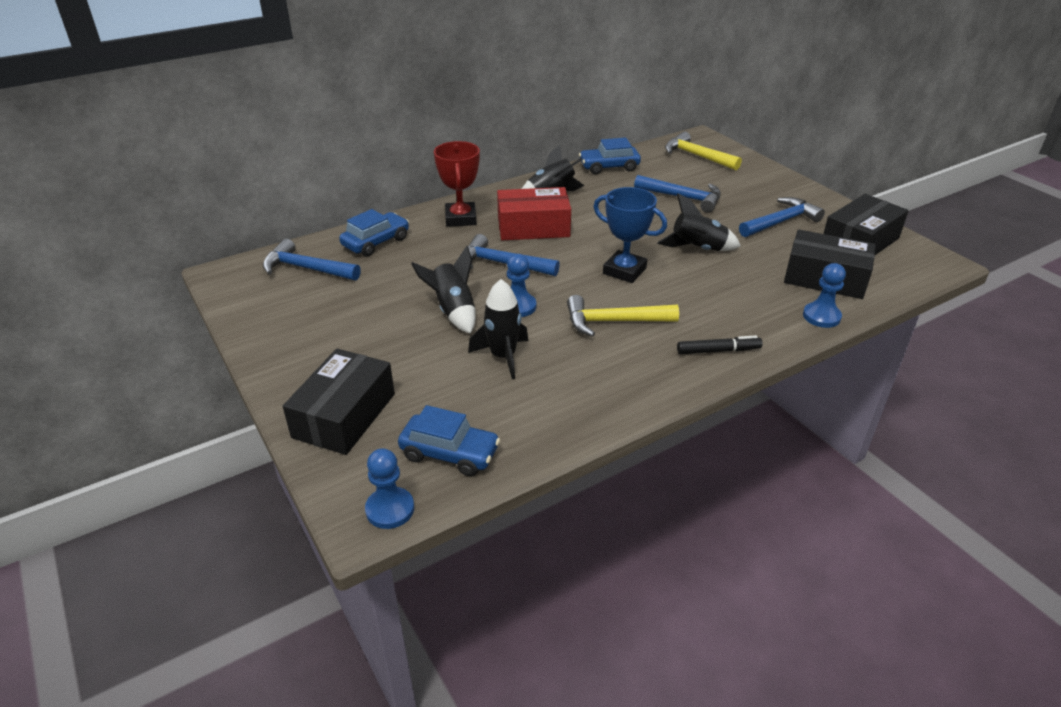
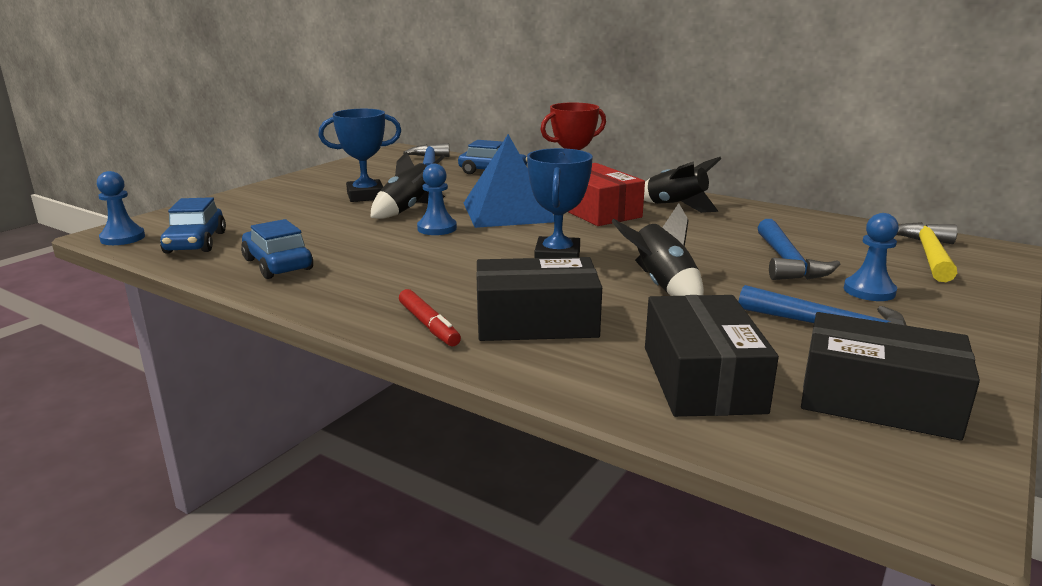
camera: 65 degrees right, 15 degrees down
(344, 415) = (237, 207): black box -> black box (536, 322)
(384, 326) = (365, 196): none -> blue trophy
(503, 264) = (508, 212): blue hammer -> blue pyramid
(503, 356) = (347, 236): black rocket -> none
(609, 167) = (793, 218): blue car -> blue car (277, 264)
(614, 321) = (445, 267): yellow hammer -> none
(718, 351) = (428, 325): black marker -> red marker
(821, 316) = (580, 385): blue pawn -> blue pawn (869, 291)

